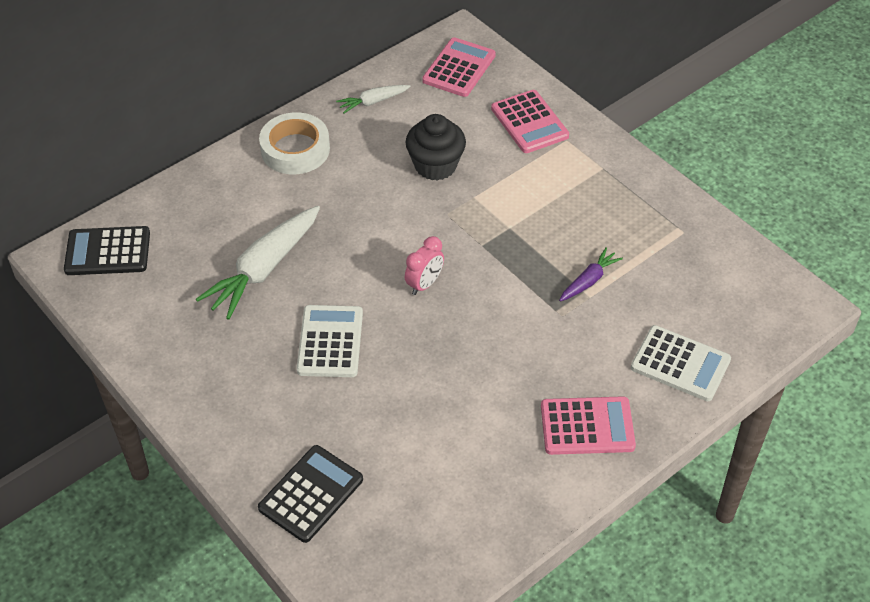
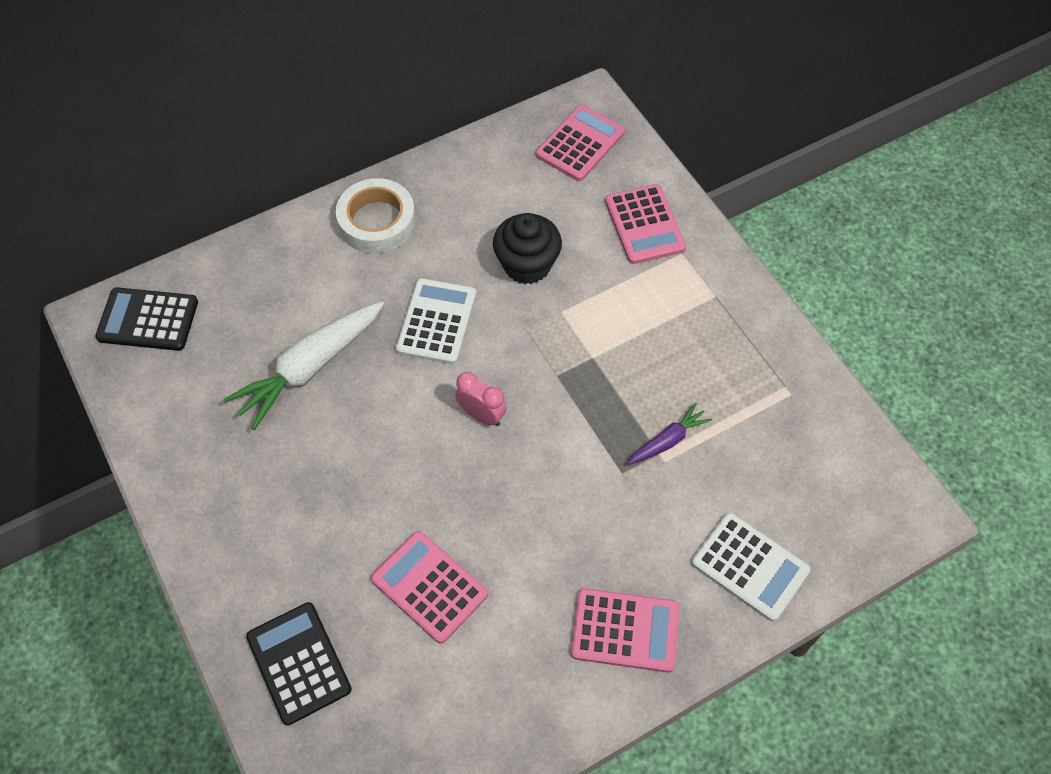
camera: 10 degrees right, 10 degrees up
(311, 494) = (299, 663): black calculator -> black calculator turned 75 degrees counterclockwise
(330, 342) = (362, 472): white calculator -> white calculator (437, 322)
(373, 102) = (475, 173): white carrot -> none
(411, 419) = (429, 586): none -> pink calculator
(424, 284) = (482, 415): pink clock -> pink clock turned 105 degrees counterclockwise

